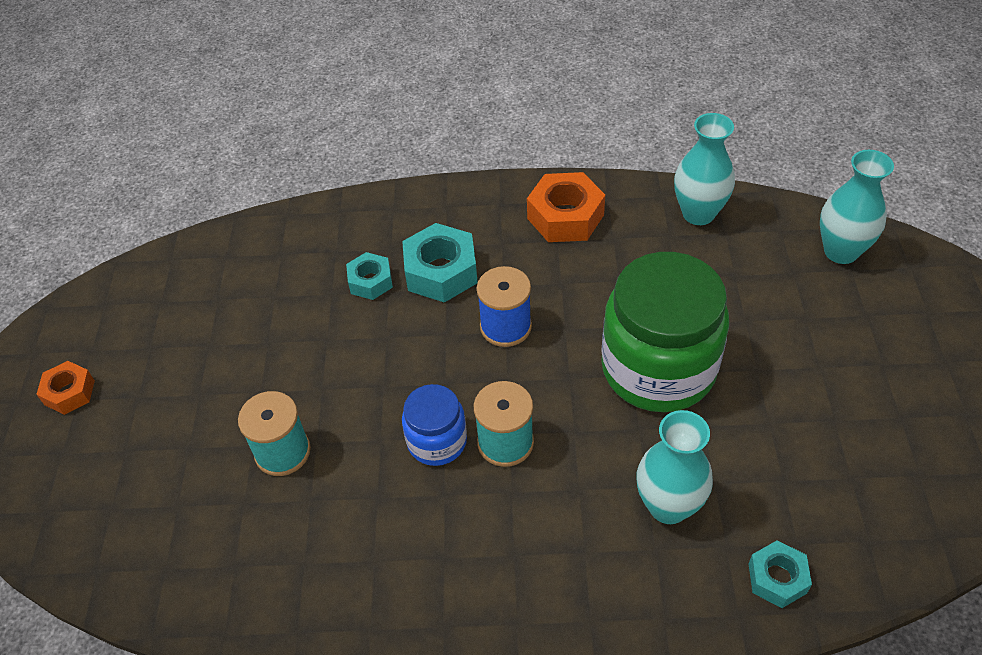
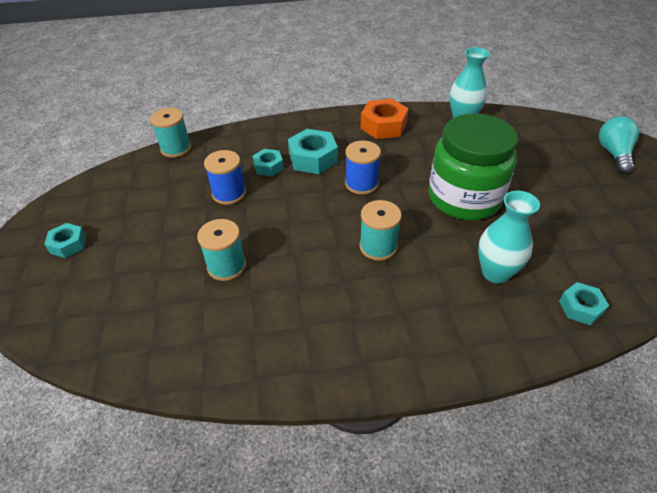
camera: 10 degrees left, 5 degrees down
(69, 392) = (68, 244): orange nut -> turquoise nut
(237, 234) = (176, 148): none -> turquoise spool
(304, 326) = (229, 193): none -> blue spool
(437, 441) = (332, 250): blue jar -> none
(841, 251) = (552, 131): turquoise vase -> none
(929, 306) = (613, 154): none -> turquoise light bulb

